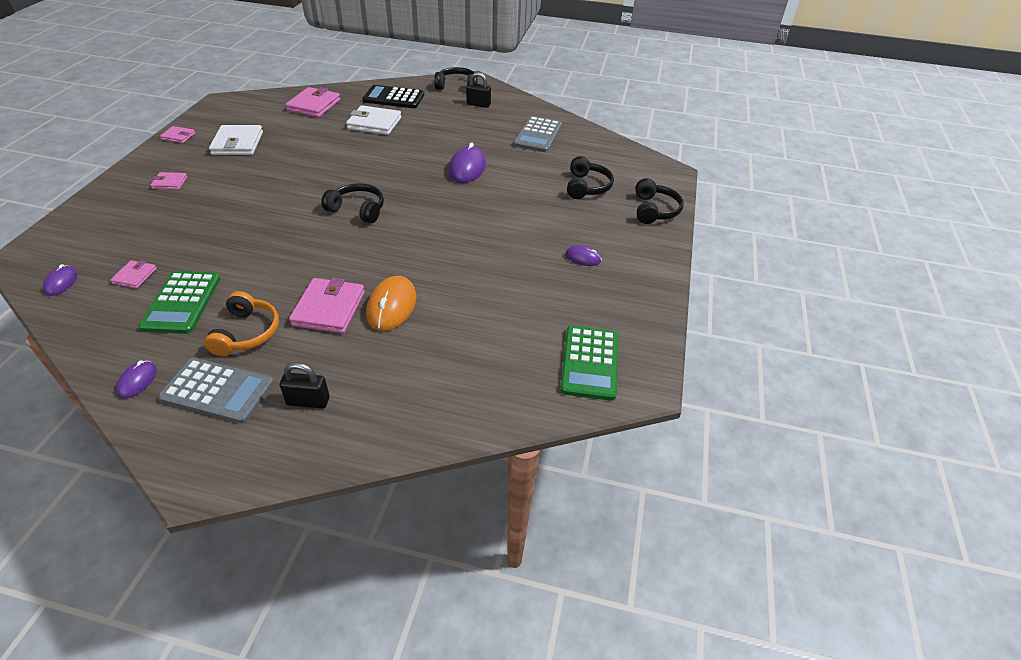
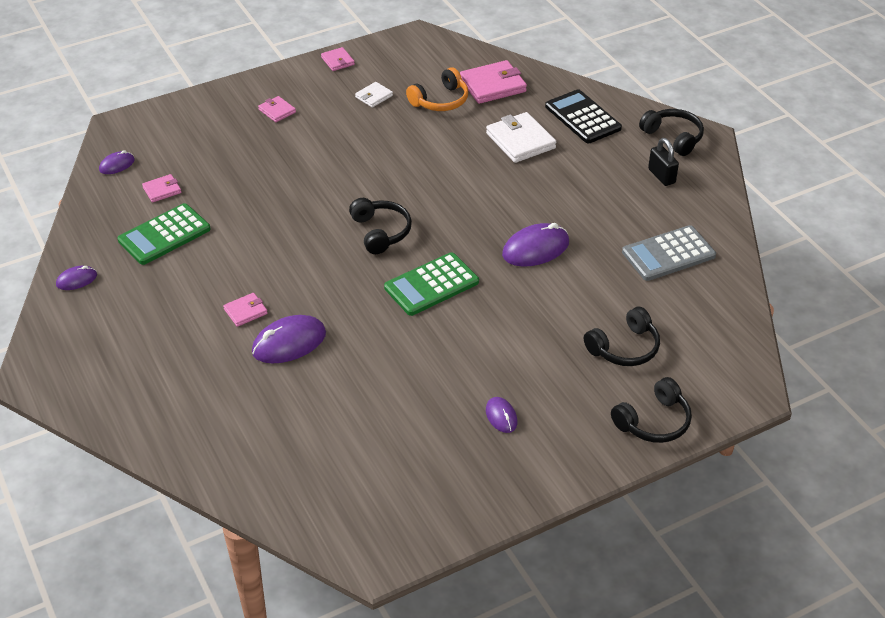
camera: 50 degrees right, 0 degrees up
(218, 391) = (108, 323): grey calculator -> none
(237, 143) = (374, 96): white wallet -> white wallet, size x0.54
(246, 333) = (173, 291): orange headphones -> orange headphones (440, 100)
(308, 401) = (146, 374): black padlock -> none
(329, 309) = (245, 311): pink wallet -> pink wallet, size x0.54
(392, 306) = (289, 343): orange mouse -> purple mouse
(590, 363) = (363, 507): green calculator -> green calculator (431, 285)

